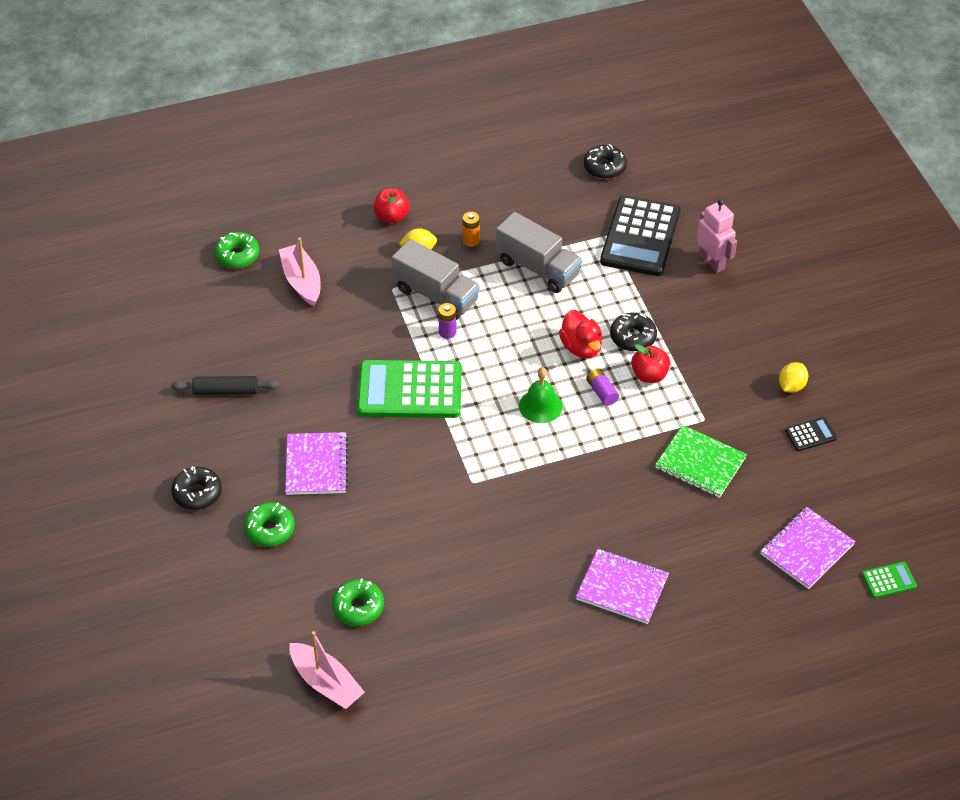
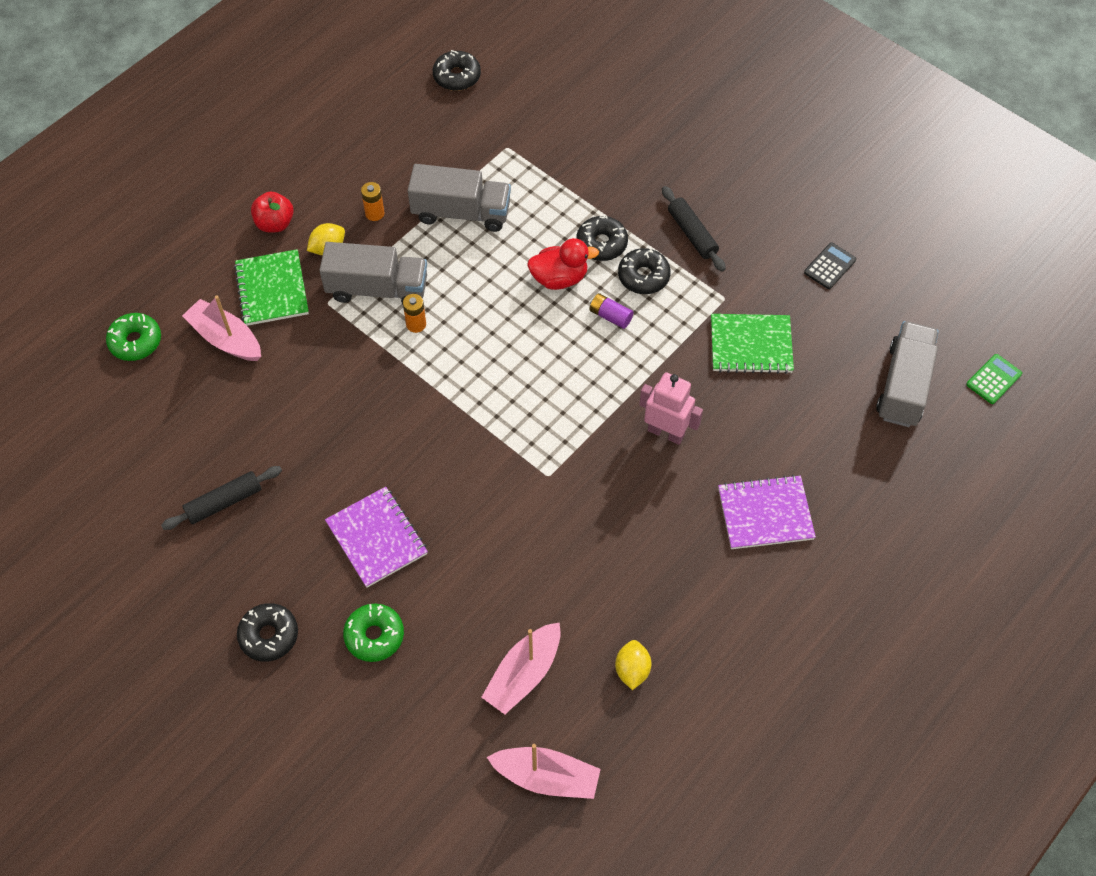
camera: 30 degrees left, 10 degrees up
(358, 262) = (272, 289): none -> green notebook
(358, 607) = (524, 674): green donut -> pink boat
(410, 390) = (419, 406): green calculator -> none
(447, 332) = (416, 324): purple battery -> orange battery
(540, 406) = (561, 359): green bell -> none
(581, 347) = (559, 278): red duck -> red duck turned 45 degrees counterclockwise
(640, 237) = (540, 135): black calculator -> none
(649, 375) = (643, 276): red apple -> black donut
(712, 262) = (625, 131): pink robot -> pink robot (666, 432)
(712, 361) = (692, 234): none -> black rolling pin
(791, 386) = (780, 225): yellow lemon -> yellow lemon (632, 670)
(807, 549) = (903, 385): purple notebook -> grey truck

